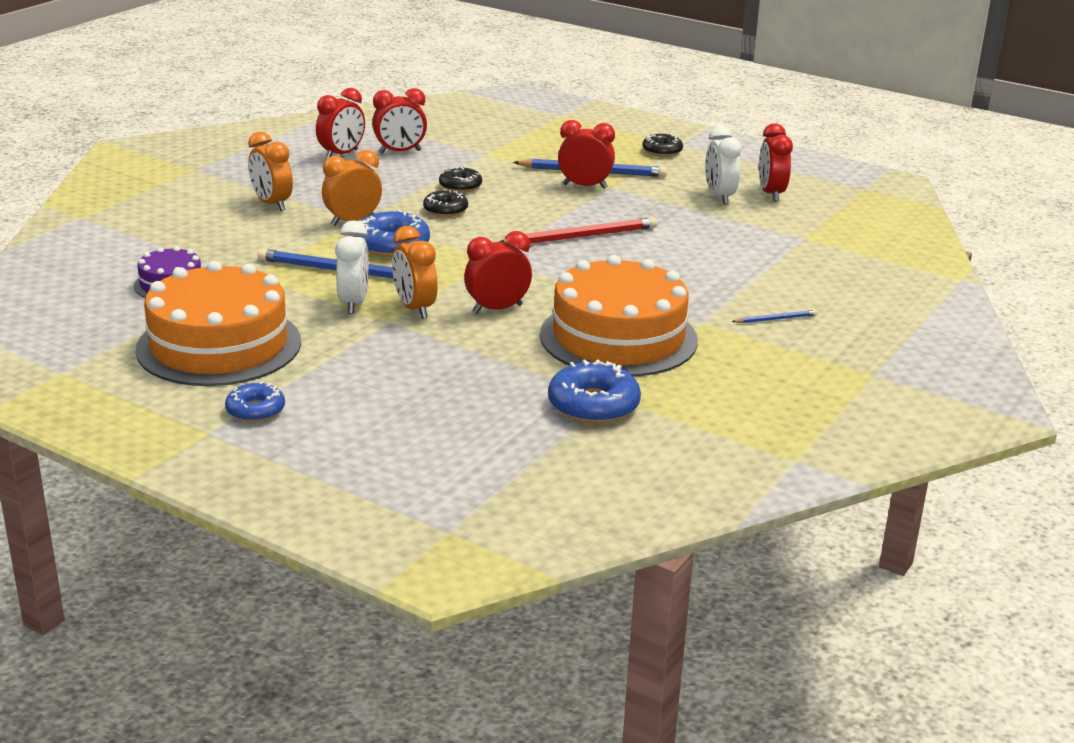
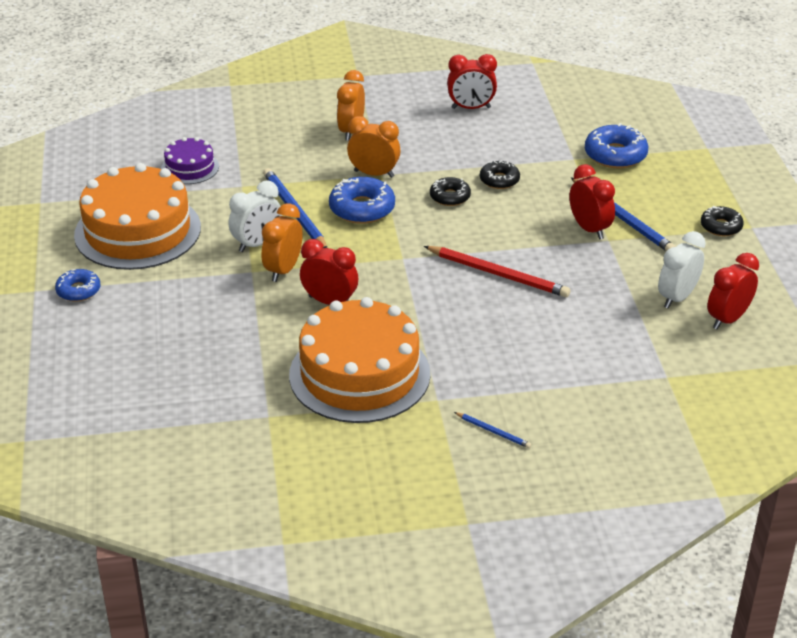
camera: 50 degrees right, 10 degrees up
(400, 152) = (515, 125): red clock -> none
(593, 405) = (247, 414): blue donut -> blue donut (615, 155)

